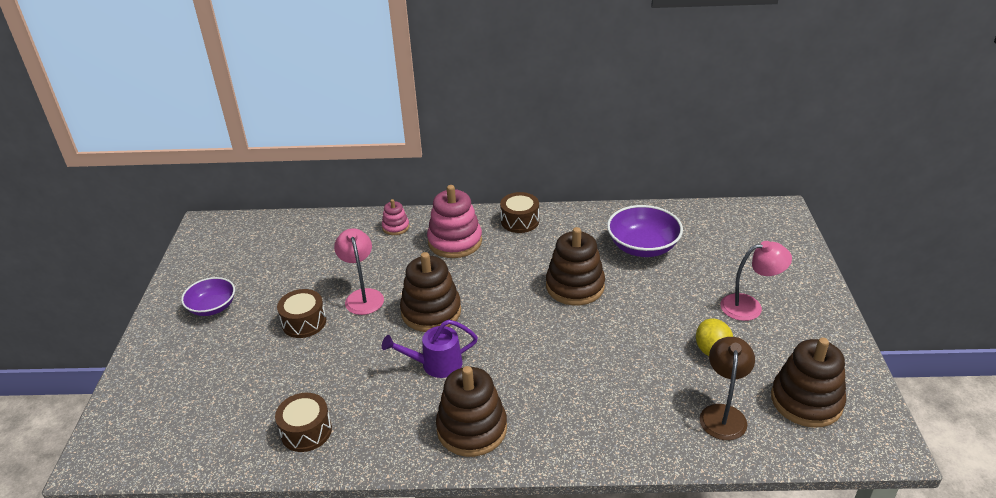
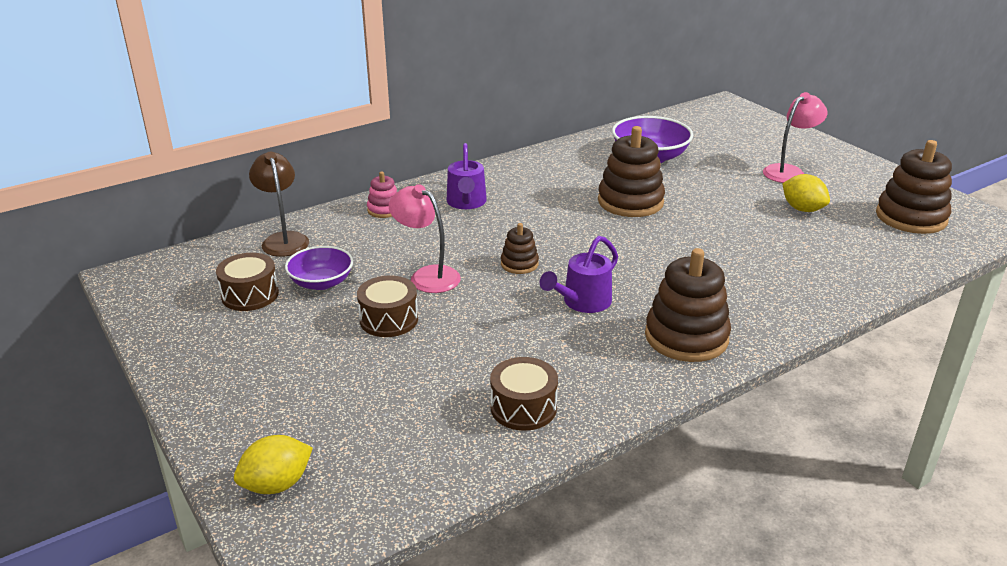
camera: 35 degrees left, 5 degrees down
(131, 414) = (277, 484): none -> yellow lemon
(212, 307) = (249, 346): purple bowl -> purple bowl (321, 282)
(431, 312) = (519, 264): brown stacking toy -> brown stacking toy, size x0.51
(455, 241) = (466, 203): pink stacking toy -> purple watering can
(520, 221) = (511, 170): brown drum -> brown drum (250, 295)
(723, 414) = (868, 247): brown lamp -> brown lamp (283, 239)

